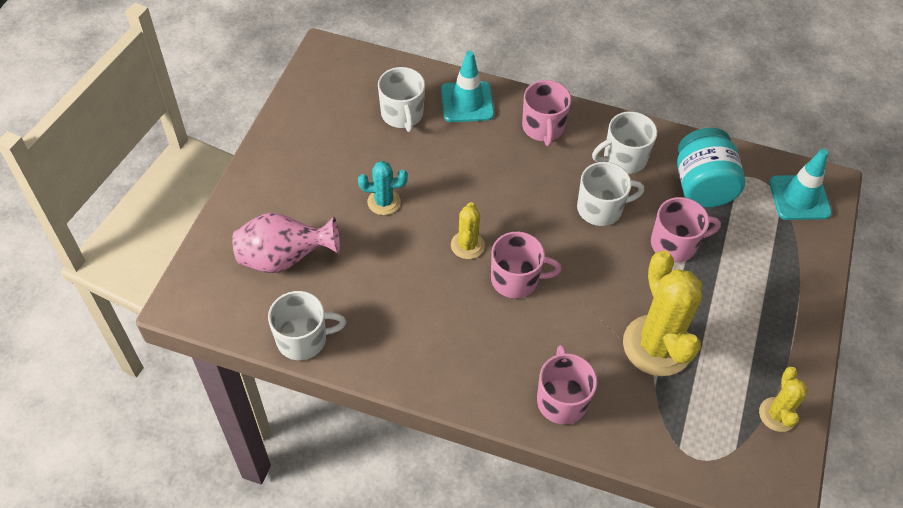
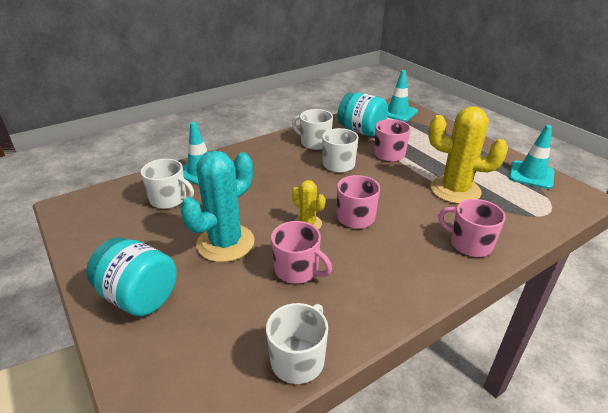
camera: 50 degrees left, 20 degrees down
(277, 193) = (139, 297): none -> turquoise jar
(284, 259) = (205, 327): pink vase -> none
(384, 202) = (225, 243): turquoise cactus -> turquoise cactus, size x1.92
(543, 127) = (258, 156): pink mug -> pink mug (297, 270)
(623, 158) = (314, 143): white mug -> white mug turned 105 degrees clockwise
(777, 414) = (531, 175): yellow cactus -> turquoise traffic cone

